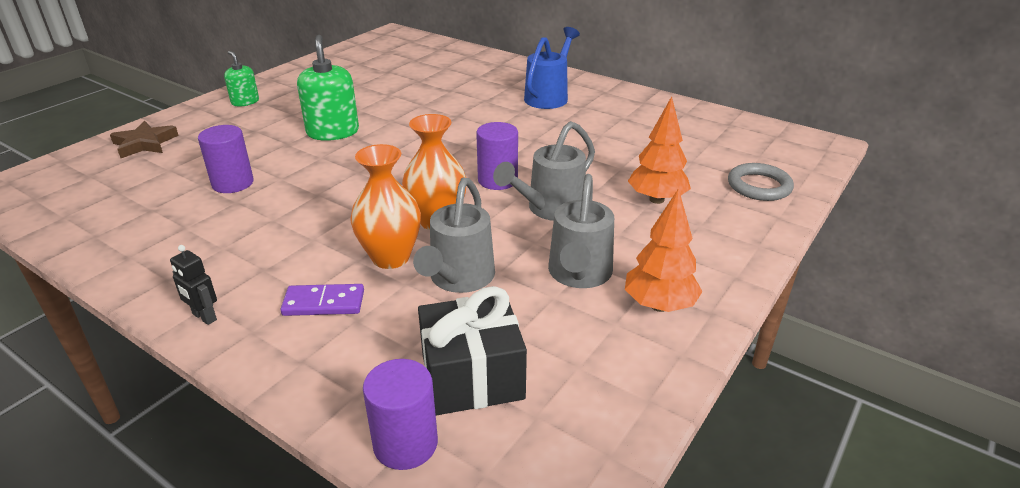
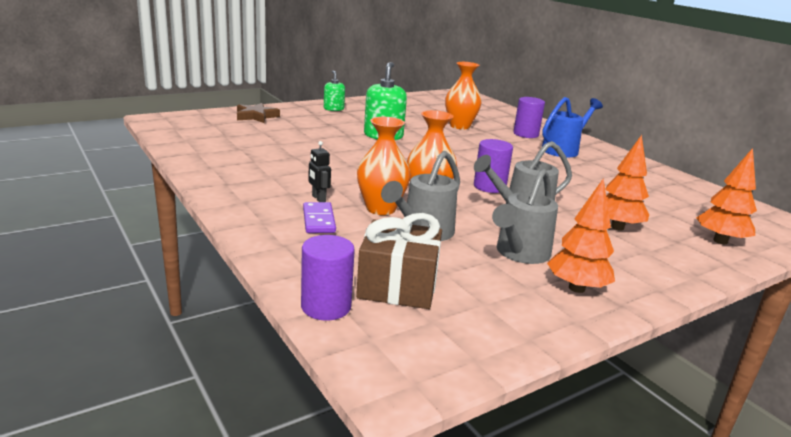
camera: 20 degrees right, 10 degrees down
(204, 317) = (237, 207): black robot -> black robot (318, 199)
(233, 183) = (298, 147): purple cylinder -> purple cylinder (525, 134)
(324, 303) = (318, 220): purple domino -> purple domino turned 60 degrees clockwise
(417, 90) = (460, 126): none -> orange vase
(472, 376) = (398, 286): black gift -> brown gift
(759, 186) = (720, 241): grey ring -> orange tree

